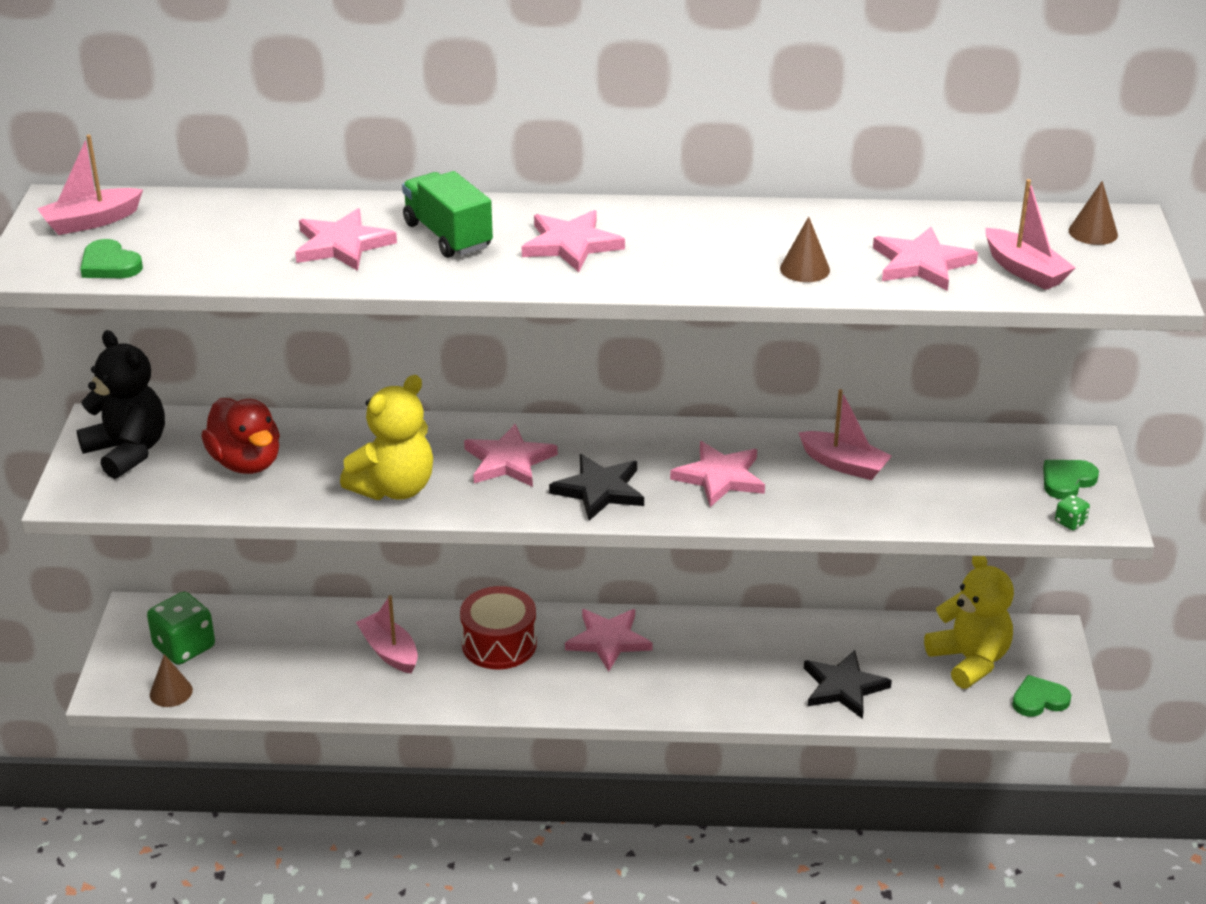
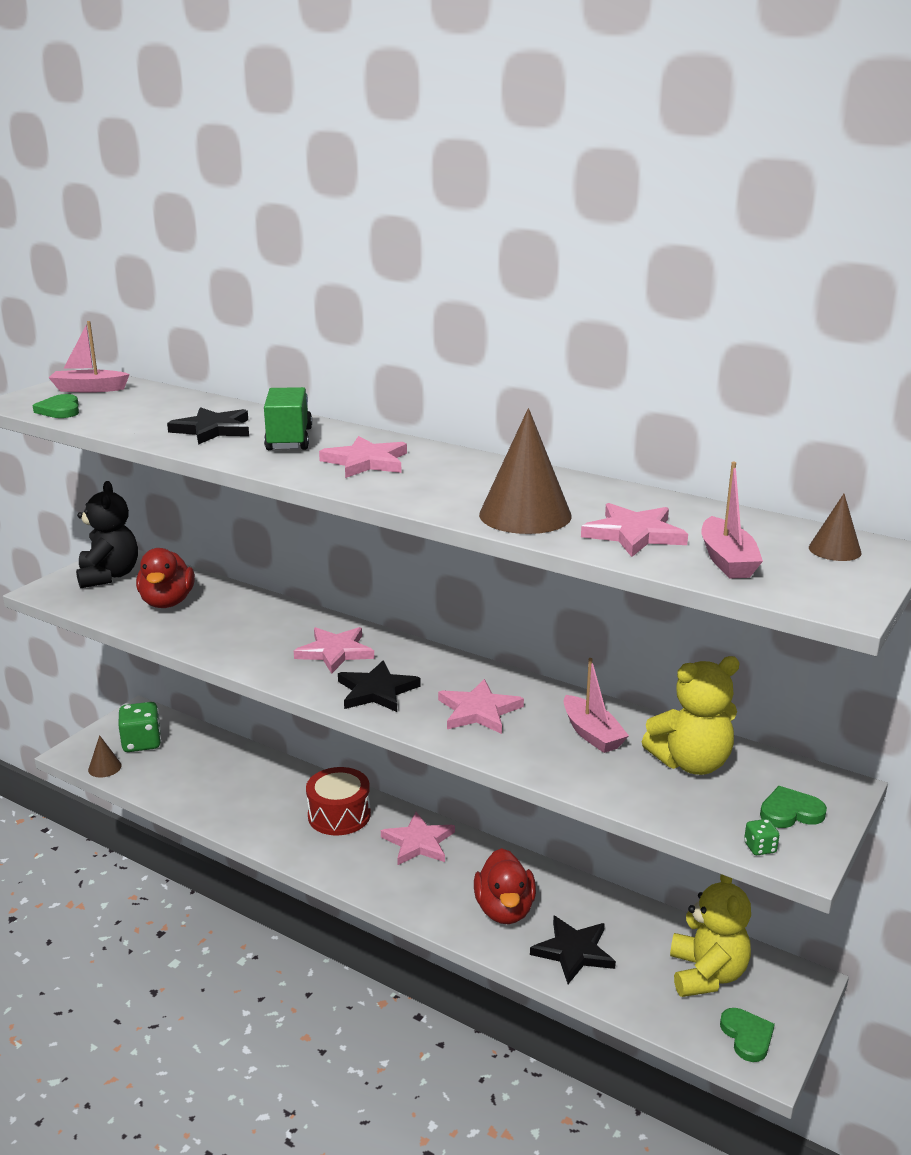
camera: 30 degrees right, 10 degrees down
(342, 245) = (212, 430): pink star -> black star
(389, 652) = (261, 793): pink boat -> none
(394, 488) = (238, 645): yellow teddy bear -> yellow teddy bear (691, 763)
(750, 674) = (504, 910): none -> red duck
(804, 269) = (525, 515): brown cone -> brown cone, size x1.94
(1039, 700) = (747, 1036): green heart -> green heart turned 60 degrees clockwise

